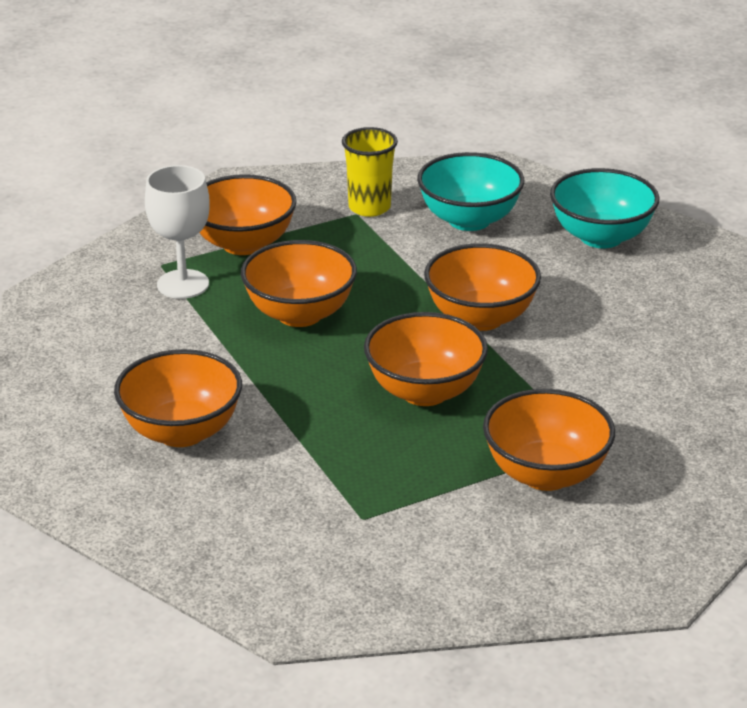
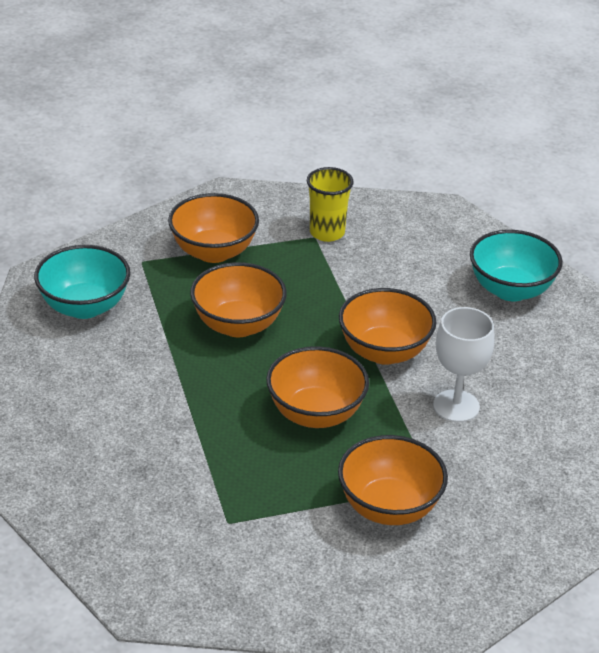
camera: 10 degrees right, 5 degrees up
(181, 432) = (110, 419): orange bowl -> none
(183, 284) = (153, 282): white goblet -> white goblet (456, 406)
(469, 220) = (405, 257): turquoise bowl -> turquoise bowl (84, 307)

